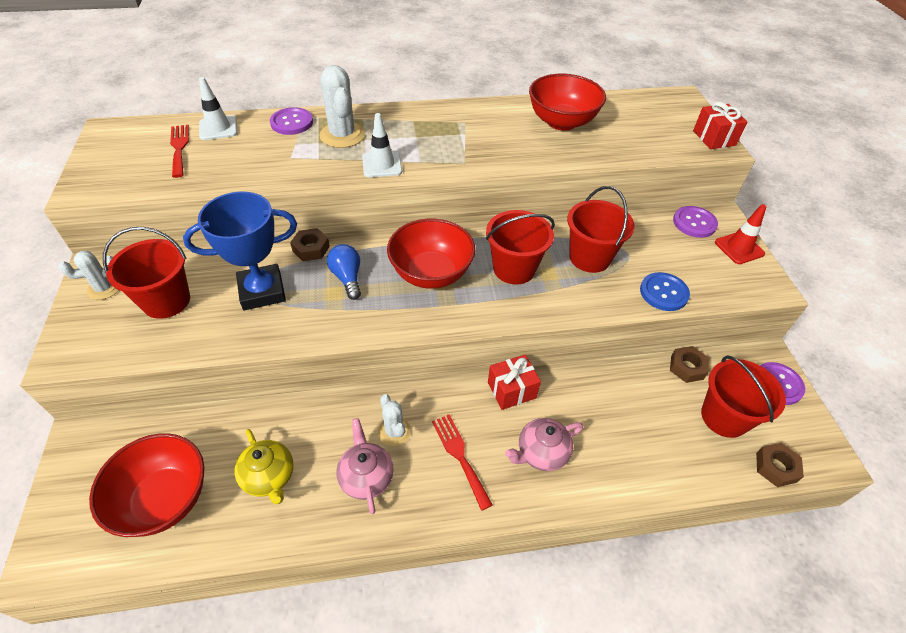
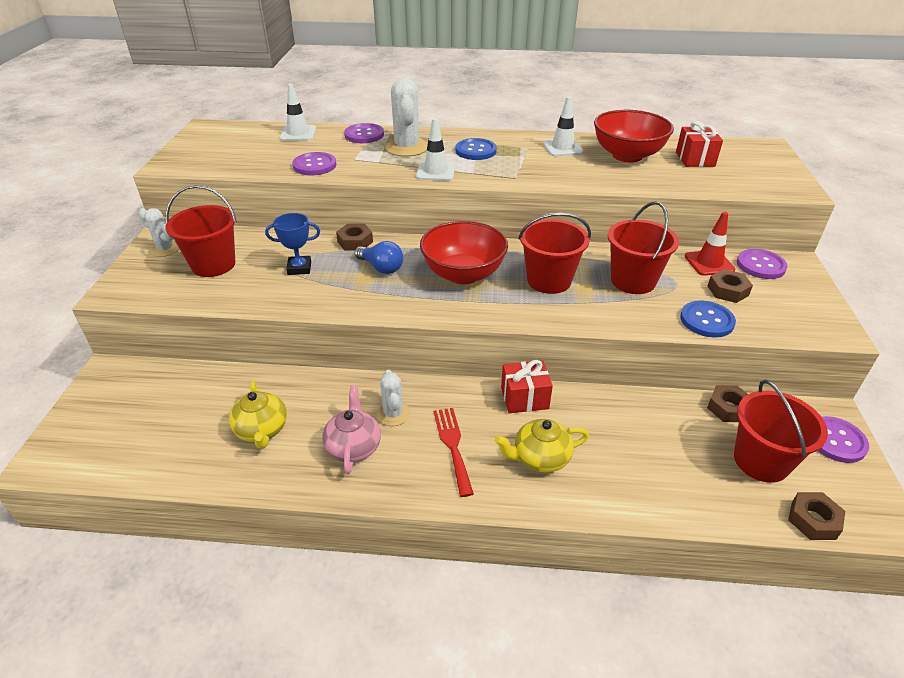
camera: 15 degrees right, 10 degrees down
(104, 288) = (165, 249): white cactus -> white cactus turned 45 degrees clockwise
(164, 499) = (163, 431): red bowl -> none
(179, 148) = (259, 144): red fork -> none
(251, 171) = (314, 165): none -> purple button
(262, 291) = (299, 268): blue trophy -> blue trophy, size x0.55
(347, 278) = (381, 268): blue light bulb -> blue light bulb turned 135 degrees clockwise
(414, 132) = (476, 151): none -> blue button
(498, 119) = (562, 148): none -> white traffic cone
(541, 453) = (540, 458): pink teapot -> yellow teapot
(673, 256) = (728, 291): none -> brown nut
(714, 138) = (792, 182): red gift -> red gift (695, 159)
(739, 248) = (807, 293): red traffic cone -> red traffic cone (709, 263)

